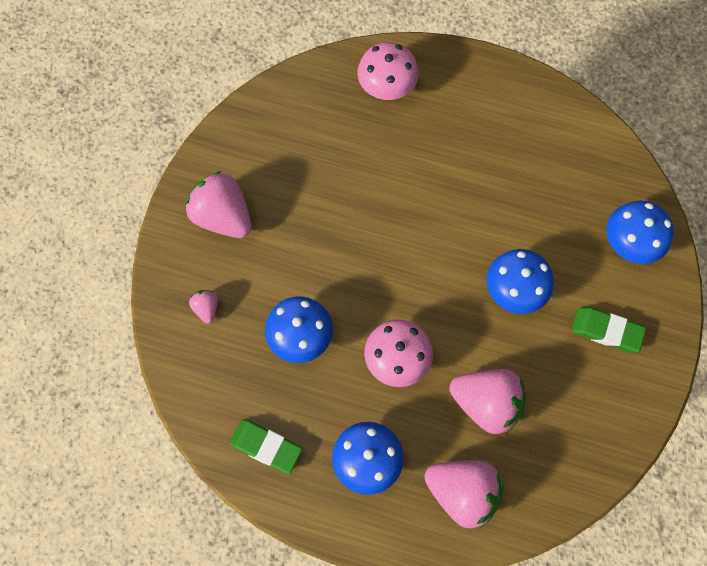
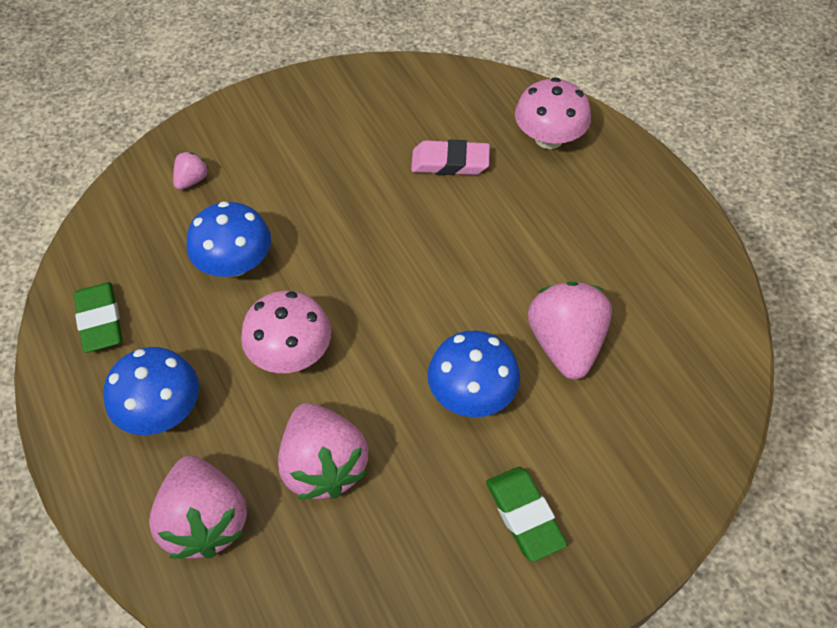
camera: 45 degrees right, 15 degrees down
(223, 216) = (289, 127): pink strawberry -> pink strawberry (565, 344)
(348, 154) = (450, 162): none -> pink eraser
(630, 243) = (648, 457): blue mushroom -> none

